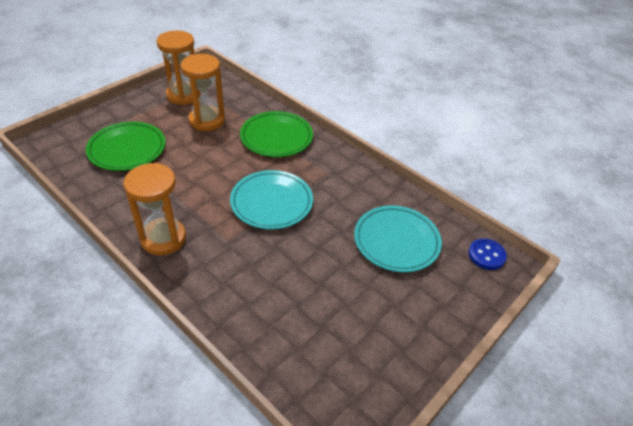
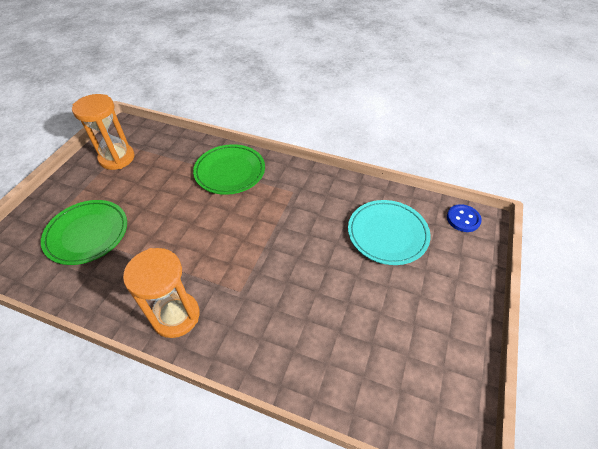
camera: 20 degrees left, 5 degrees up
(207, 120) = (154, 176): orange hourglass -> none
(271, 202) = (260, 238): turquoise plate -> none

